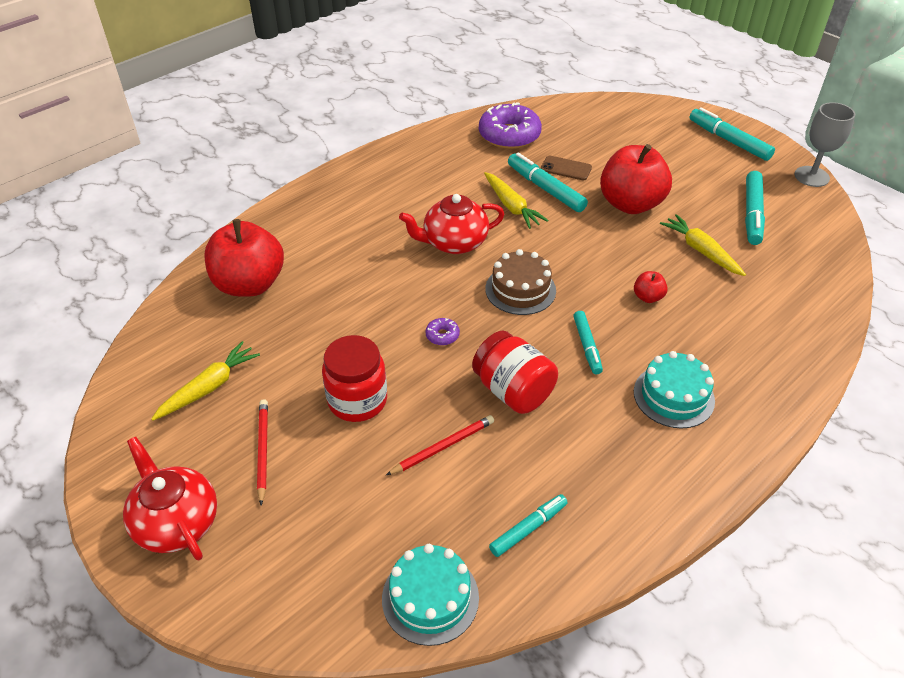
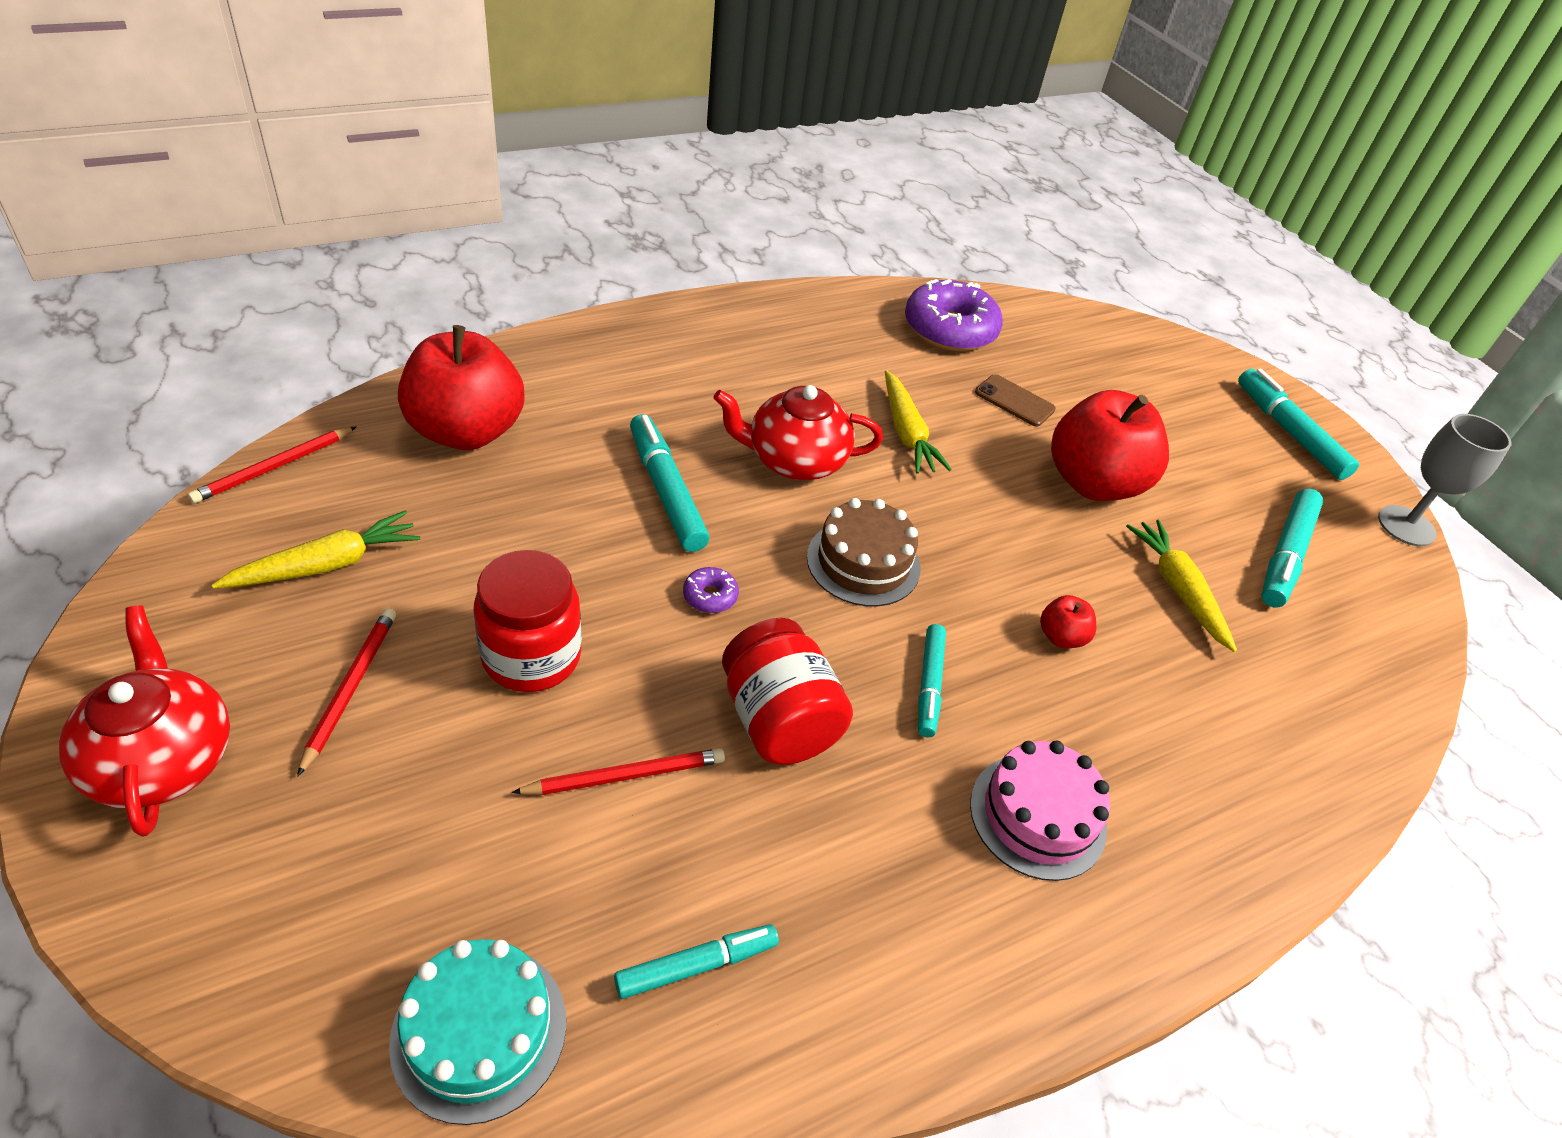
camera: 10 degrees right, 0 degrees up
(144, 341) = (274, 467): none -> red pencil
(545, 189) = (970, 422): turquoise marker -> turquoise marker (666, 491)
(673, 396) = (1037, 816): turquoise cake -> pink cake

